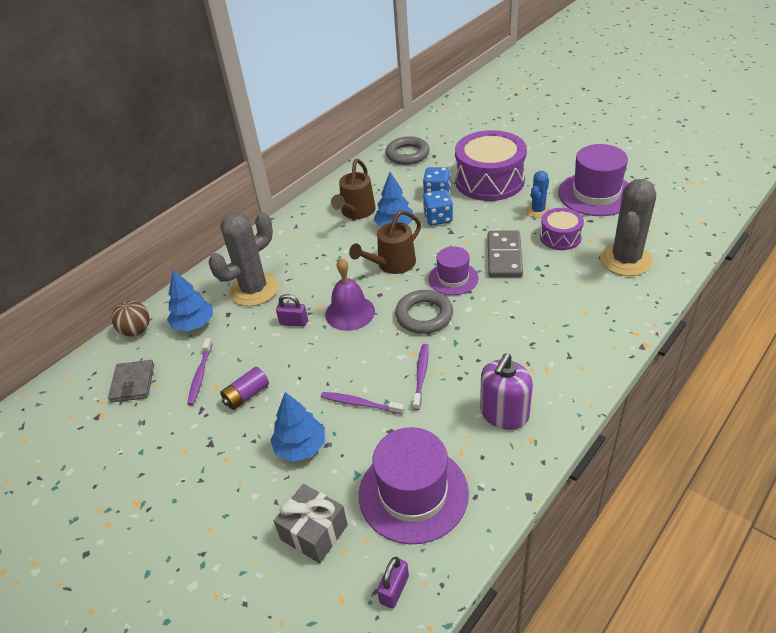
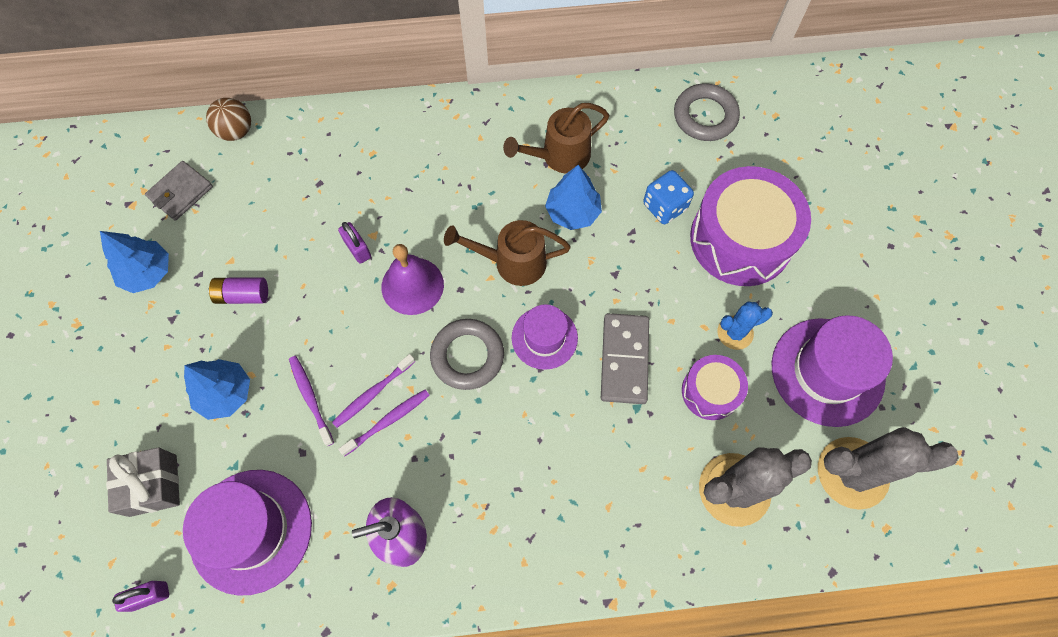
camera: 40 degrees right, 25 degrees up
(194, 324) = (283, 168): blue tree -> blue tree (147, 272)
(200, 375) = (232, 235): purple toothbrush -> purple toothbrush (372, 393)
(254, 290) = (367, 174): grey cactus -> grey cactus (852, 473)
(438, 218) = (624, 243): blue dice -> none
(504, 256) = (624, 359): grey domino -> grey domino turned 45 degrees counterclockwise

